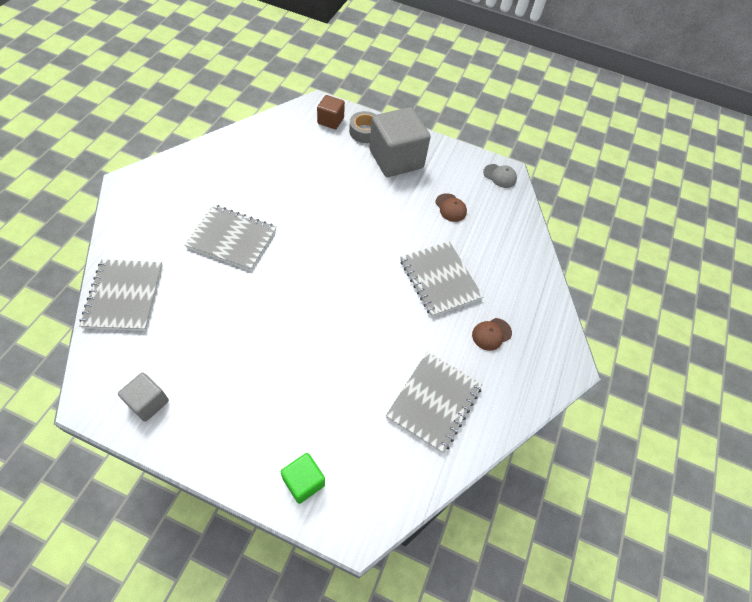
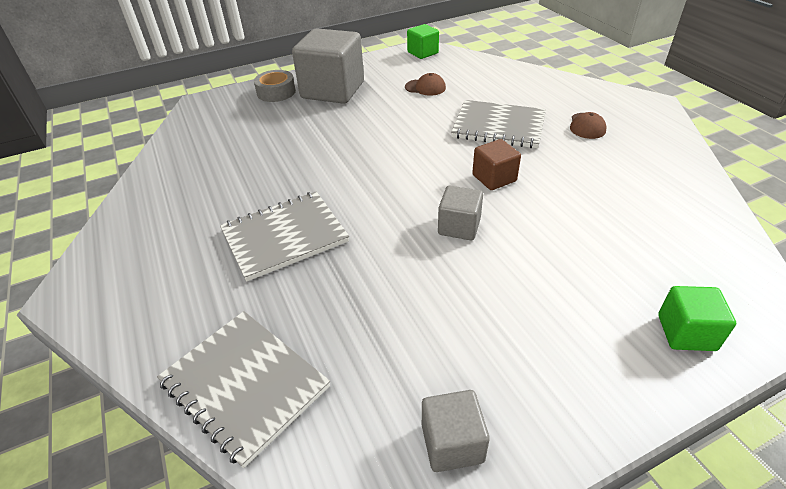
camera: 40 degrees left, 15 degrees down
(308, 317) = (459, 227): none -> grey cube
(330, 120) = (232, 104): brown cube -> brown cube (494, 178)
(434, 402) = (639, 190): grey notebook -> none
(500, 176) = (422, 53): grey cap -> green cube

